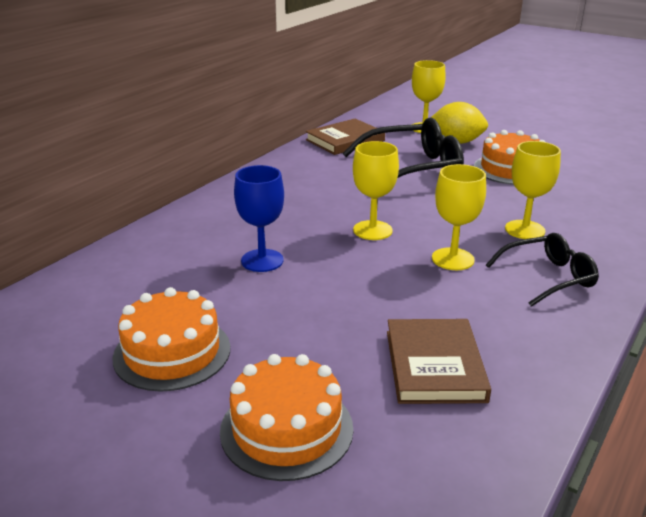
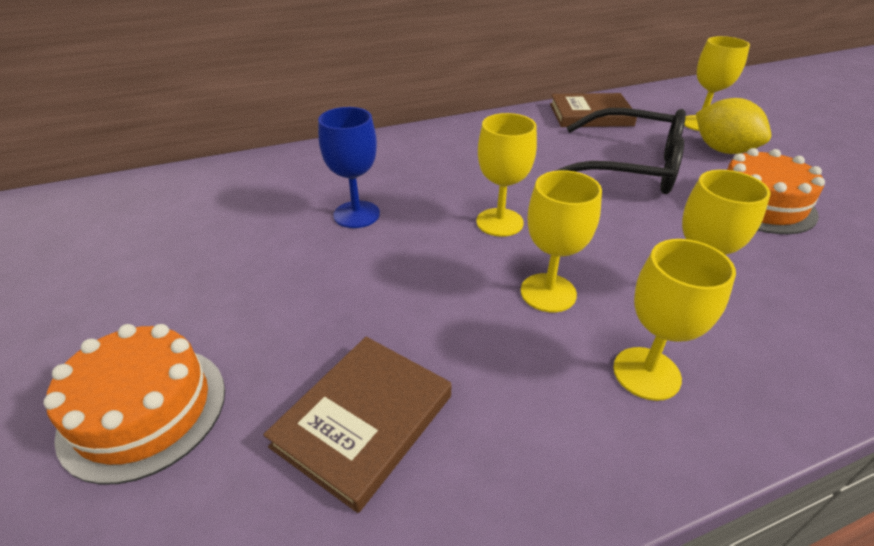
camera: 35 degrees right, 10 degrees up
(172, 352) = (174, 274): orange cake -> none
(548, 277) = (646, 373): black glasses -> yellow goblet

